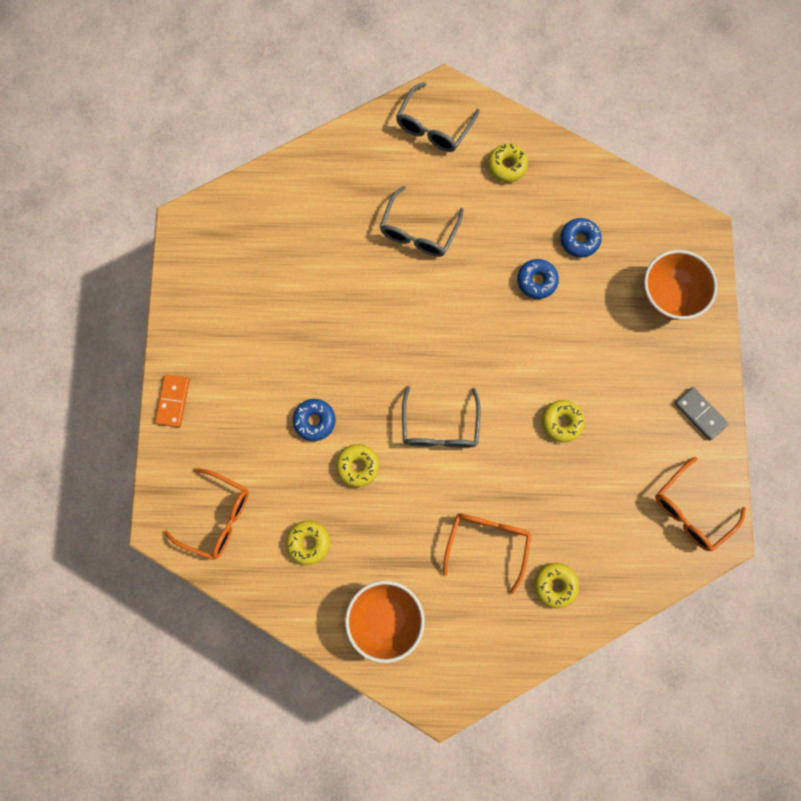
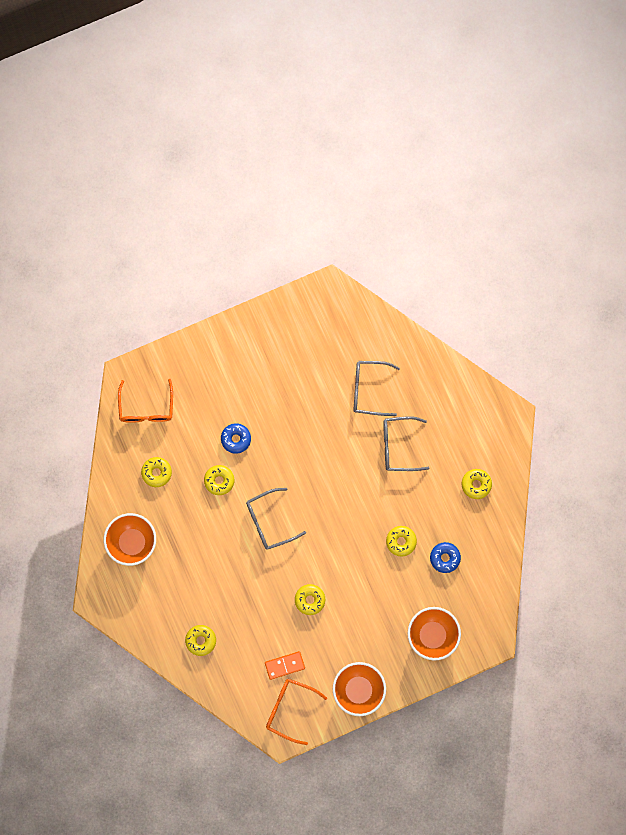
camera: 65 degrees right, 0 degrees up
(173, 401) = (206, 343): orange domino -> orange domino (284, 665)
(434, 126) = (481, 421): grey glasses -> grey glasses (369, 390)
(487, 543) = (207, 586): orange glasses -> none
(536, 281) = (401, 541): blue donut -> yellow donut
(700, 414) = (358, 690): grey domino -> orange bowl

